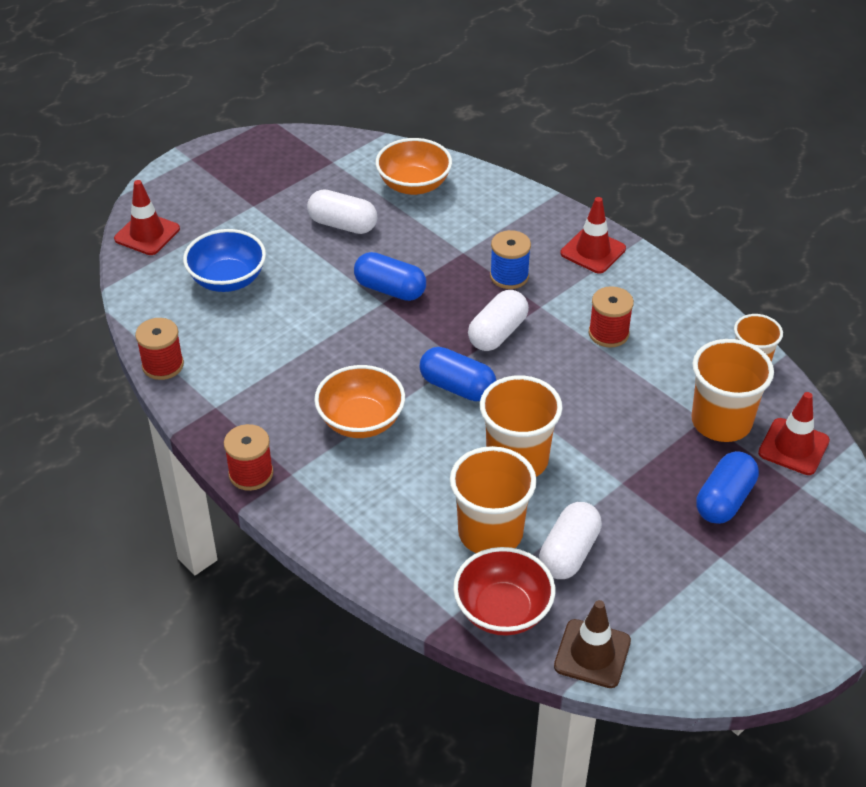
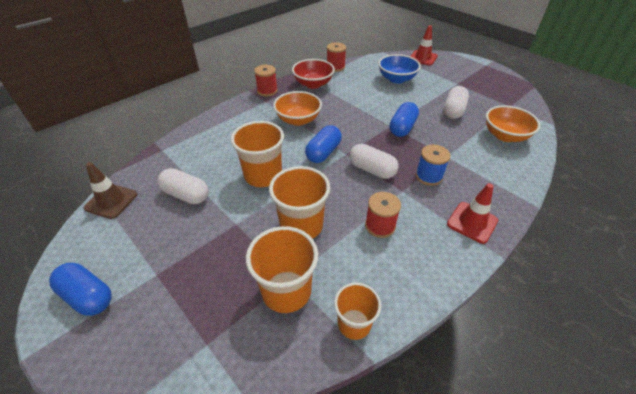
camera: 90 degrees right, 0 degrees up
(490, 533) = (211, 164): orange cup -> orange cup (301, 225)
(503, 611) = (156, 167): red bowl -> red bowl (313, 84)
(724, 500) = (206, 283): blue capsule -> blue capsule (88, 296)
(793, 447) = (252, 346): red traffic cone -> none

